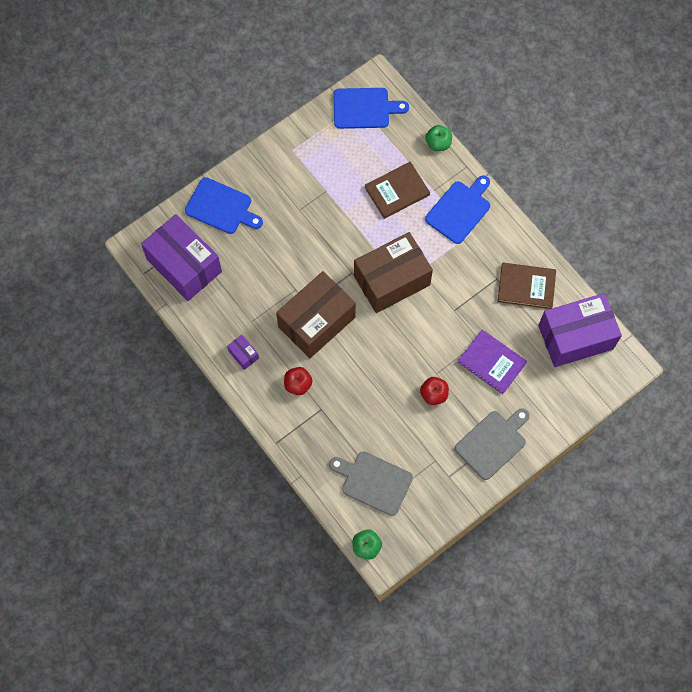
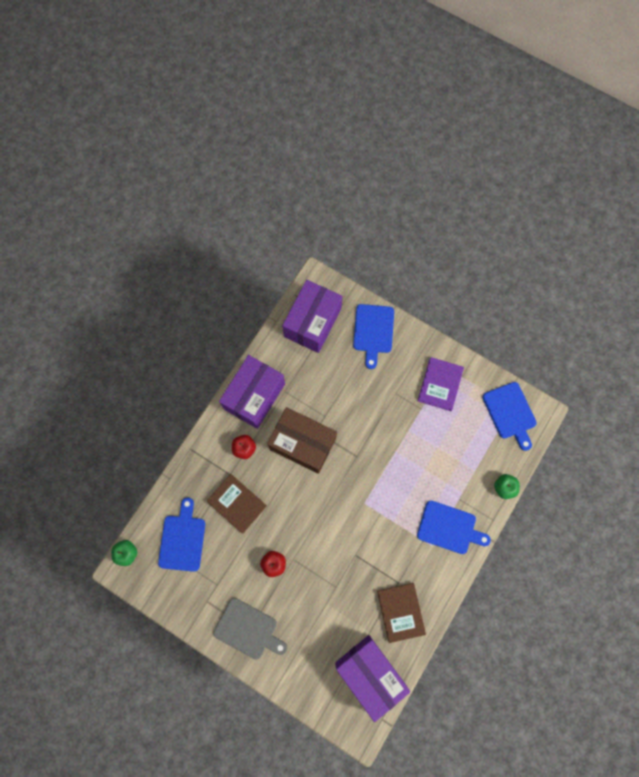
camera: 70 degrees right, 5 degrees up
(243, 354) = (254, 396): purple box -> purple box, size x2.48
(373, 482) = (182, 539): grey cutting board -> blue cutting board
(391, 280) = (362, 492): brown box -> none
(397, 191) = (445, 468): brown book -> brown book (237, 503)
(492, 362) = (320, 604): purple book -> purple book (440, 384)

